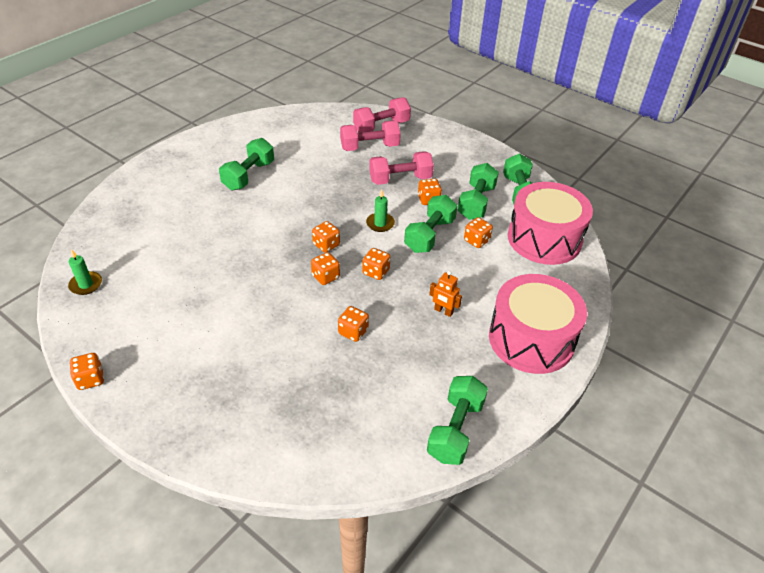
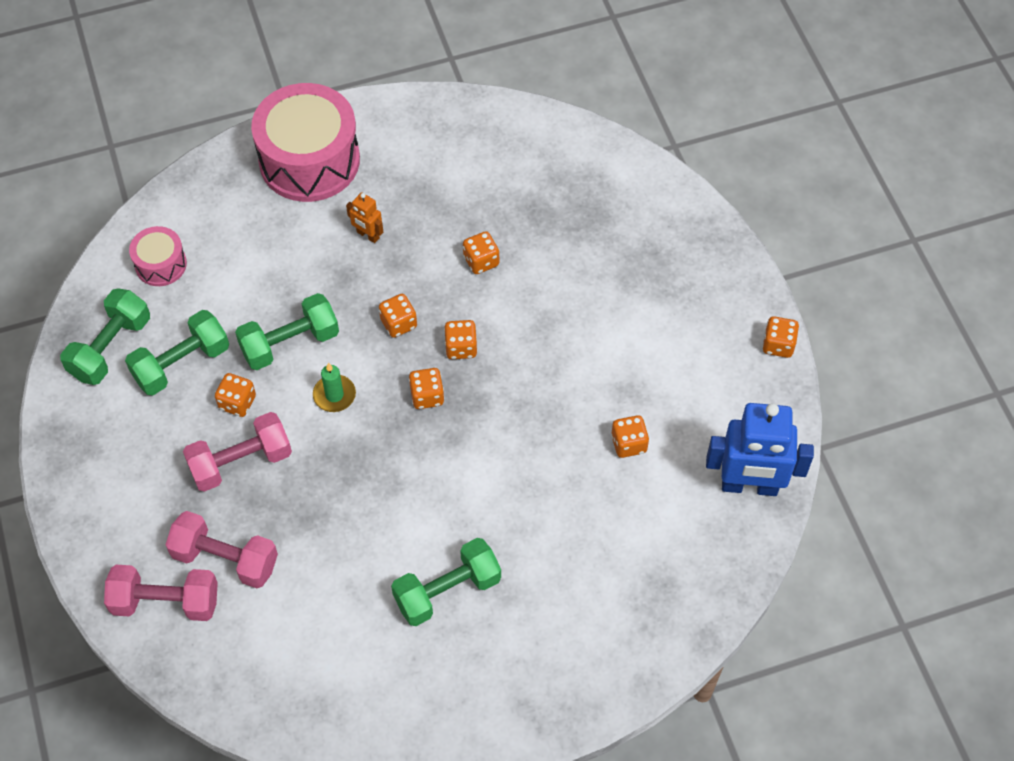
camera: 145 degrees left, 15 degrees up
(86, 285) = (749, 486): green candle -> blue robot
(400, 179) = (241, 462): pink dumbbell -> pink dumbbell turned 45 degrees counterclockwise
(443, 311) = (367, 235): orange robot -> orange robot turned 150 degrees clockwise
(455, 430) = (461, 120): green dumbbell -> none
(476, 241) = (242, 304): orange dice -> orange dice (628, 444)
(544, 239) = (161, 264): pink drum -> pink drum, size x0.49

